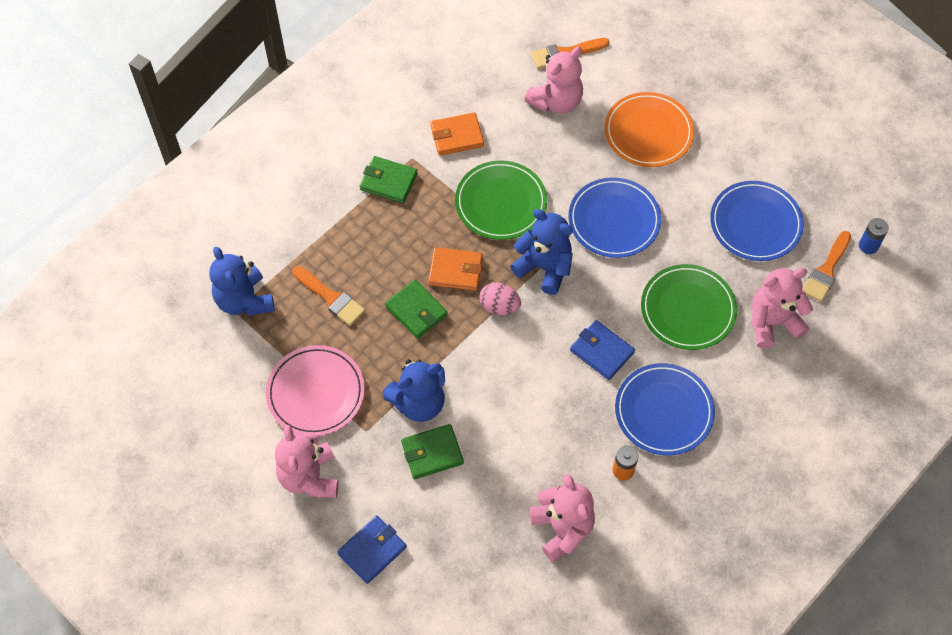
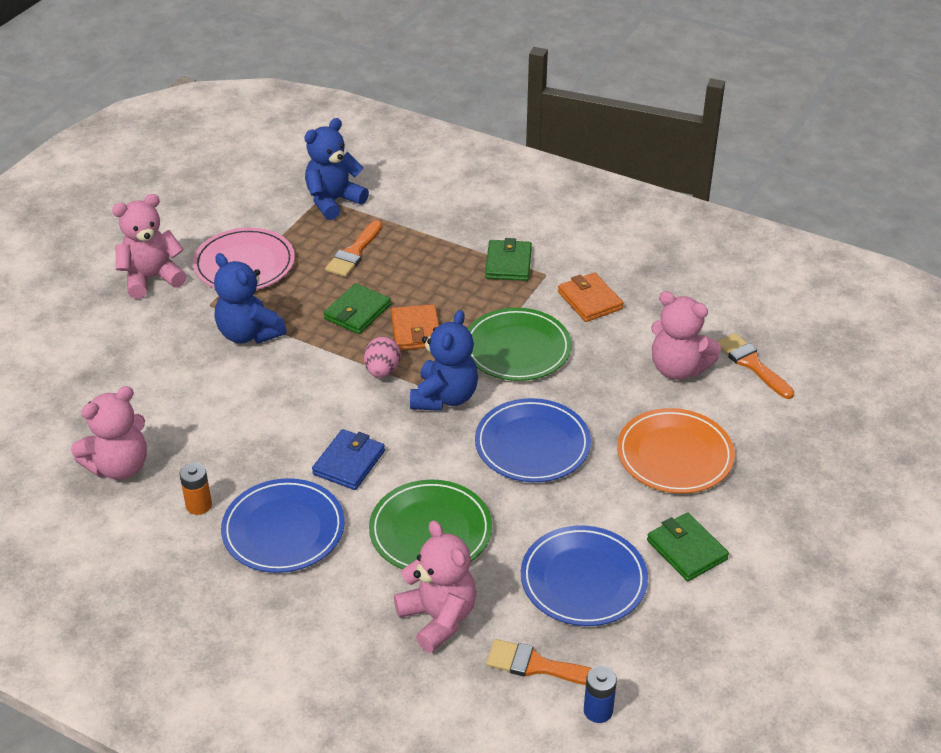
camera: 75 degrees right, 20 degrees down
(372, 550) = (78, 333): blue wallet -> none
(432, 453) = (193, 354): green wallet -> green wallet (686, 550)

